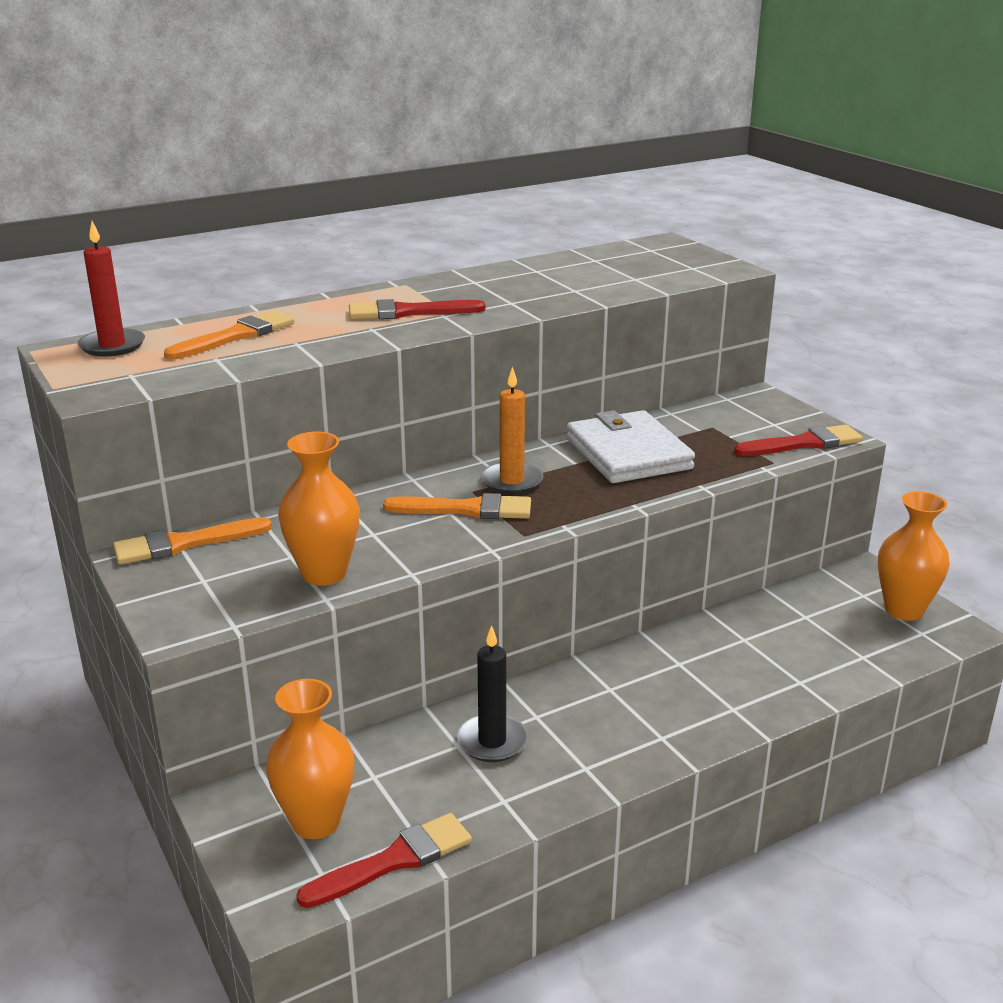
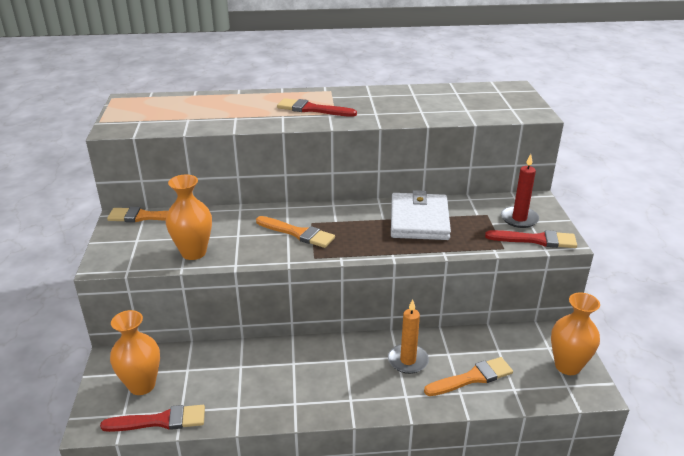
camera: 25 degrees right, 5 degrees up
(112, 346) = (149, 102): red candle -> red candle (519, 219)
(236, 336) = (211, 107): orange brush -> orange brush (472, 378)
(492, 741) = (259, 370): black candle -> none
(512, 481) = (337, 222): orange candle -> orange candle (408, 360)

